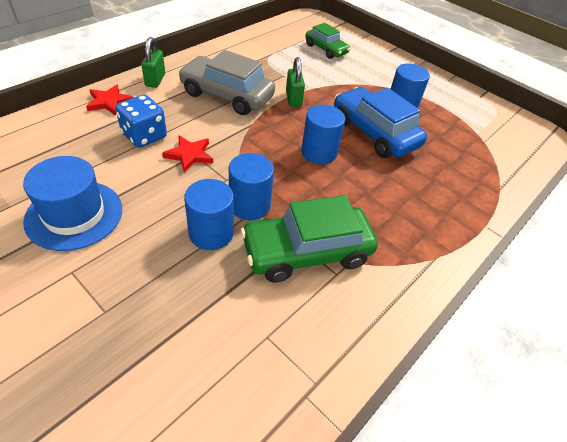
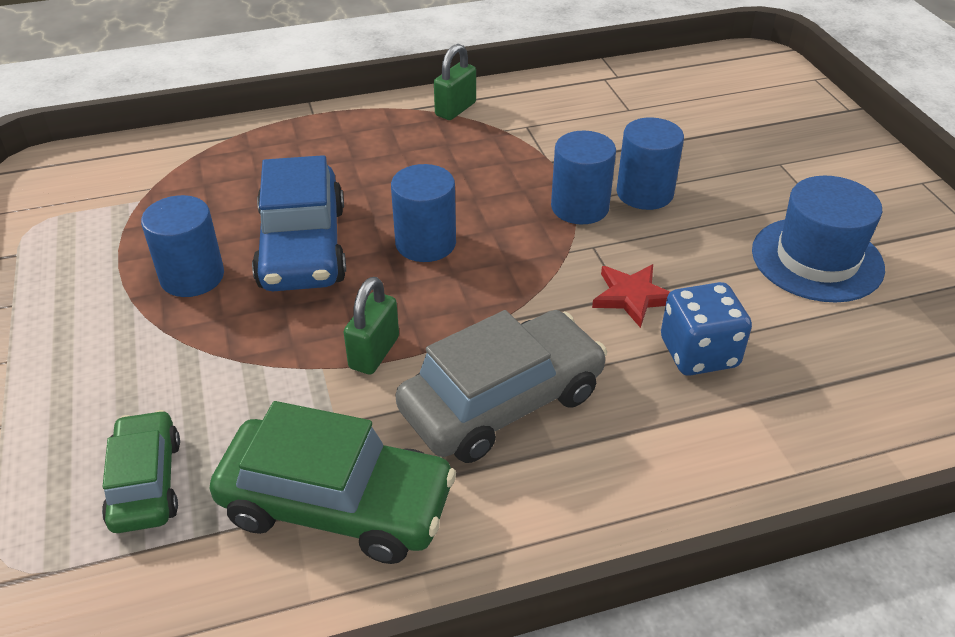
camera: 145 degrees left, 5 degrees down
(109, 102) = (756, 456): red star -> none
(155, 80) = (641, 497): green padlock -> green padlock (455, 109)
(227, 95) = (502, 402): grey car -> grey car turned 90 degrees counterclockwise
(306, 252) = (544, 148): green car -> green car (337, 505)

